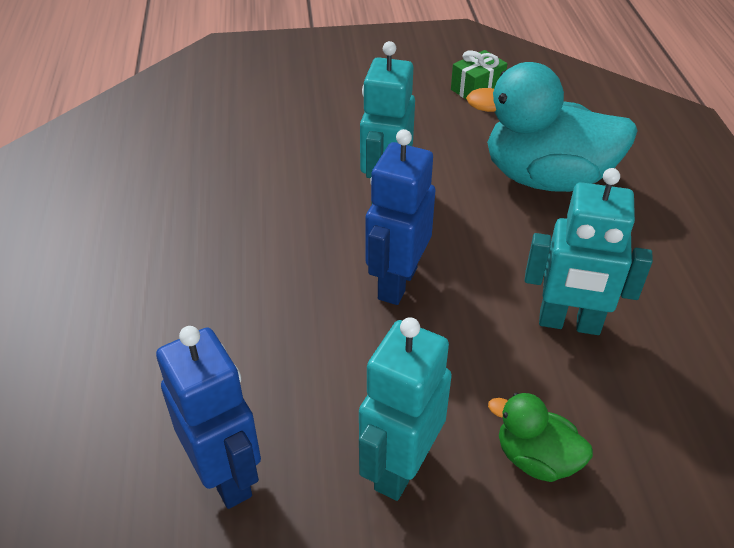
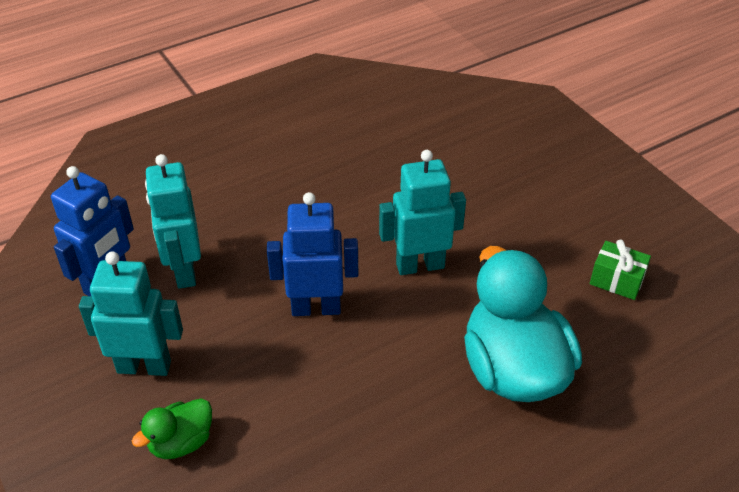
camera: 65 degrees right, 0 degrees up
(536, 458) = (181, 442): green duck -> green duck turned 135 degrees counterclockwise
(569, 323) = (329, 432): turquoise robot -> turquoise robot (184, 271)

